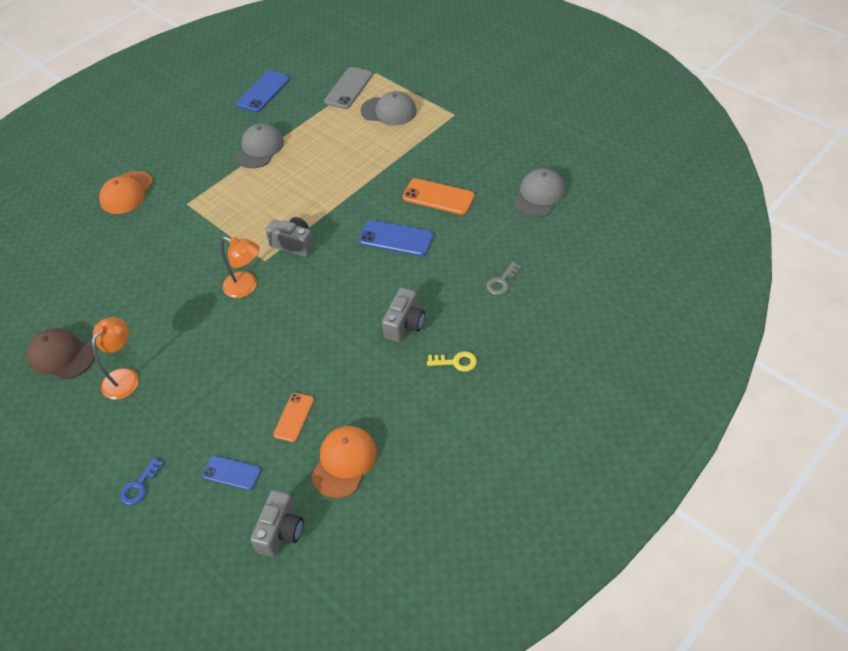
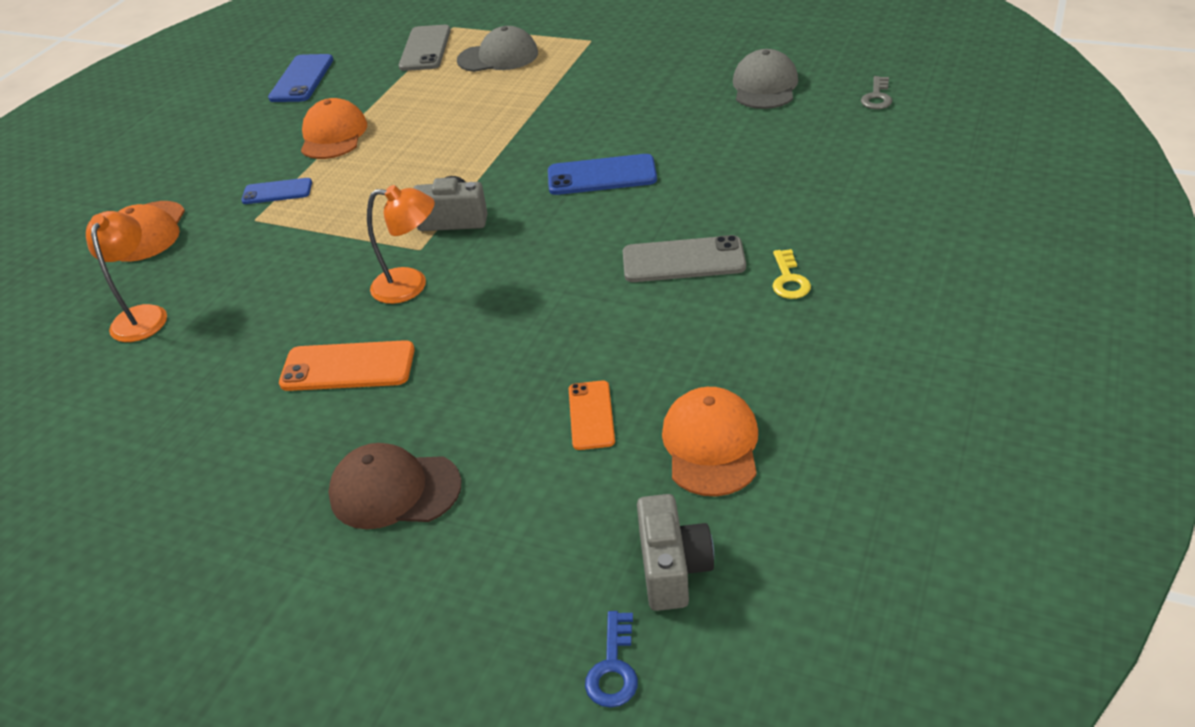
camera: 20 degrees left, 10 degrees down
(61, 356) = (138, 457): brown cap -> brown cap (394, 490)
(124, 377) = (270, 451): orange lamp -> orange lamp (142, 315)
(139, 486) = (383, 590): blue key -> blue key (613, 668)
(231, 473) = (536, 518): blue phone -> blue phone (277, 192)
(259, 149) = (333, 135): grey cap -> orange cap
(405, 324) = (683, 260): grey camera -> grey phone
(438, 197) = (630, 120): orange phone -> orange phone (348, 367)
(456, 362) = (789, 280): yellow key -> yellow key turned 105 degrees clockwise
(501, 282) = (784, 180): grey key -> grey key (877, 97)

